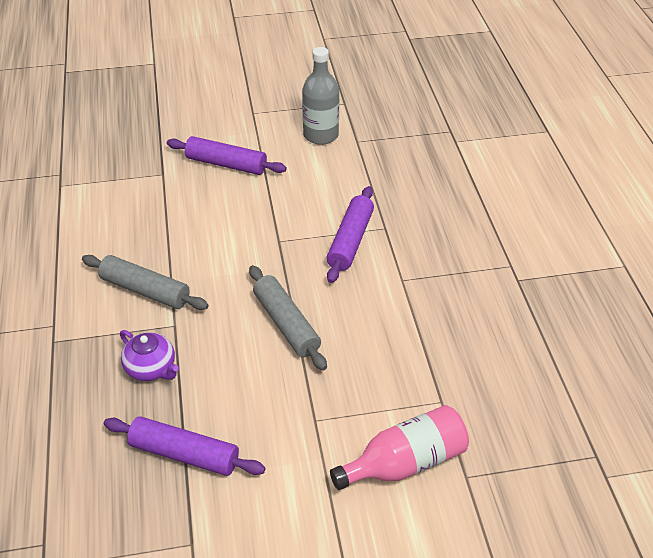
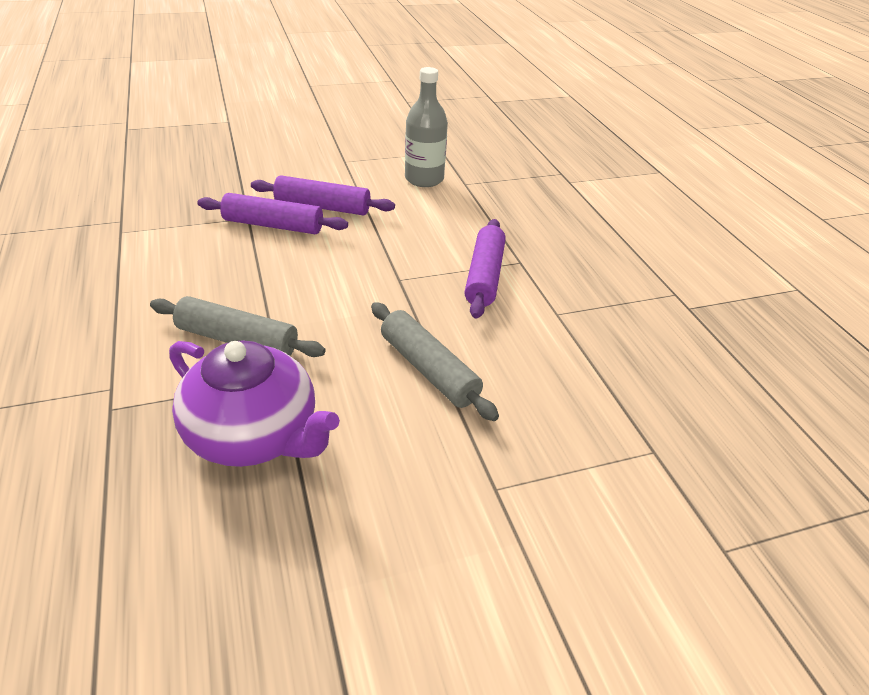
camera: 10 degrees left, 5 degrees down
(151, 368) = (254, 435): purple teapot -> purple teapot, size x1.80
(184, 454) = (316, 553): purple rolling pin -> purple rolling pin (273, 225)
(405, 462) = (636, 538): pink bottle -> none

